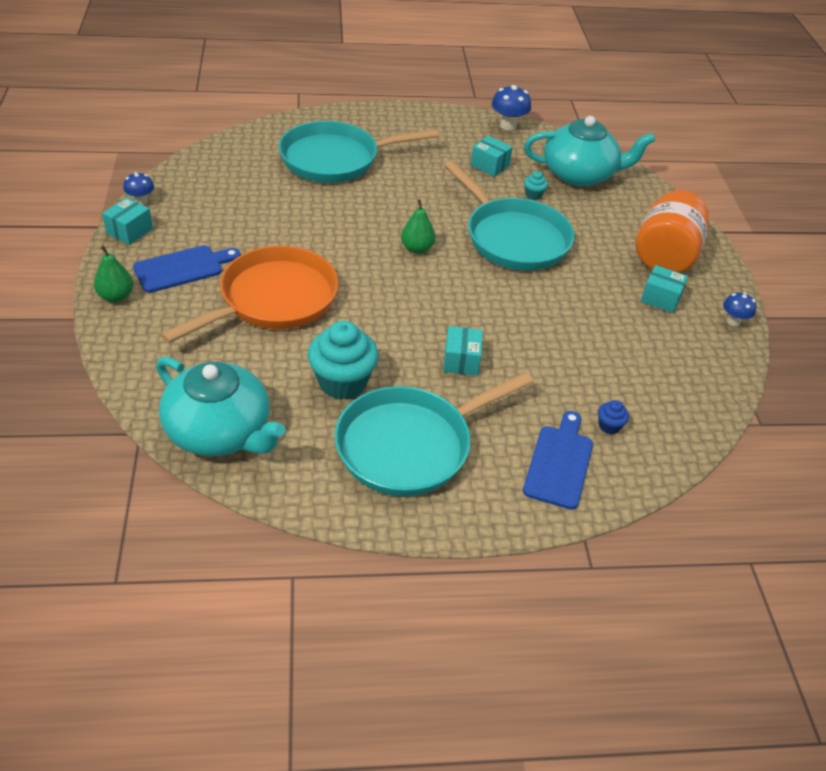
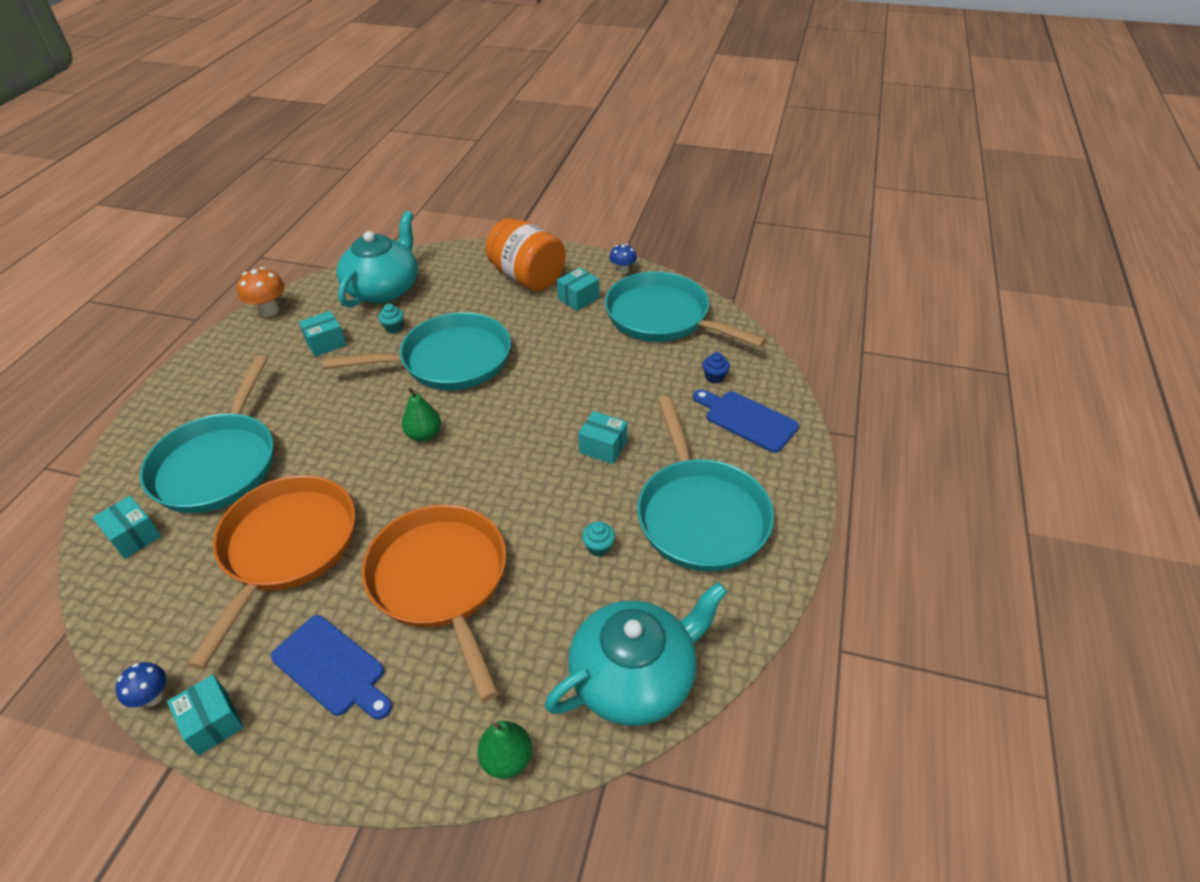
camera: 65 degrees left, 0 degrees up
(116, 296) = (346, 760): green pear -> green pear (507, 759)
(182, 268) = (332, 668): blue cutting board -> blue cutting board turned 135 degrees clockwise
(257, 148) = (134, 536): none -> turquoise box
(273, 215) = (286, 548): none -> orange pan
(342, 382) = (598, 547): turquoise cupcake -> turquoise cupcake, size x0.44
(508, 125) = (269, 311): blue mushroom -> orange mushroom
(678, 368) = (663, 317): none -> turquoise pan

